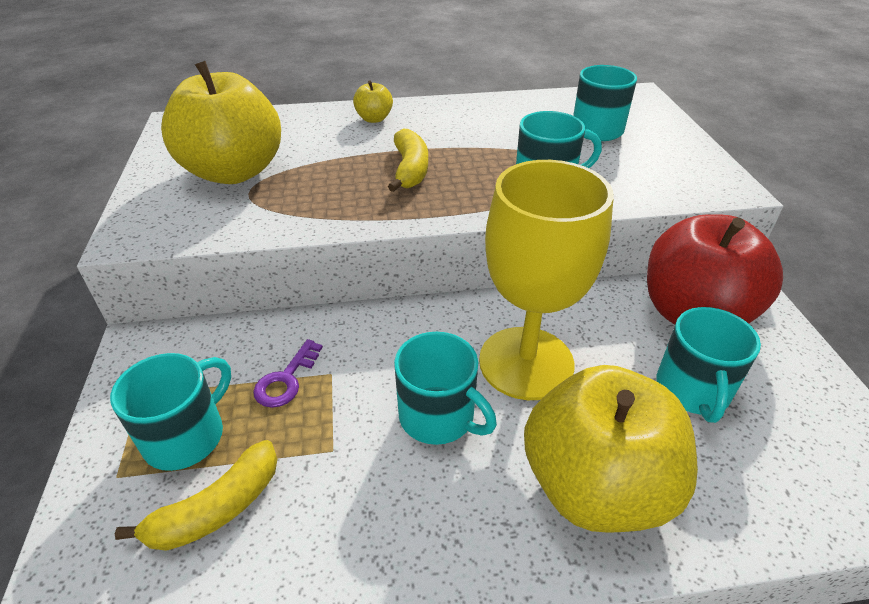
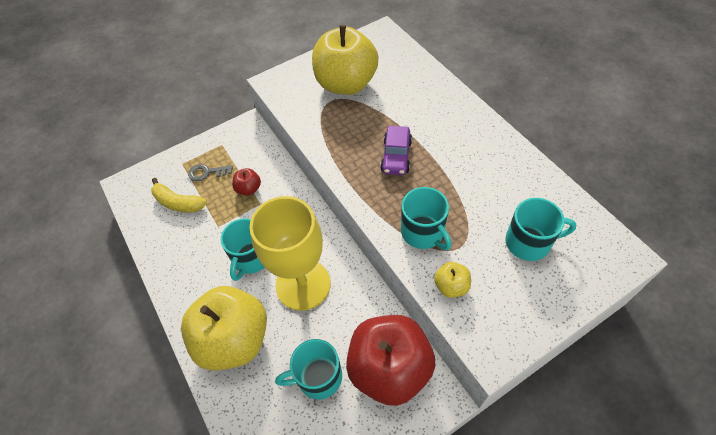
camera: 70 degrees right, 15 degrees up
(186, 436) = (206, 173): turquoise mug -> grey key
(286, 380) = (249, 189): purple key -> red apple
(374, 119) = (449, 111): yellow apple -> yellow apple (451, 286)
(410, 170) = (396, 156): yellow banana -> purple car

